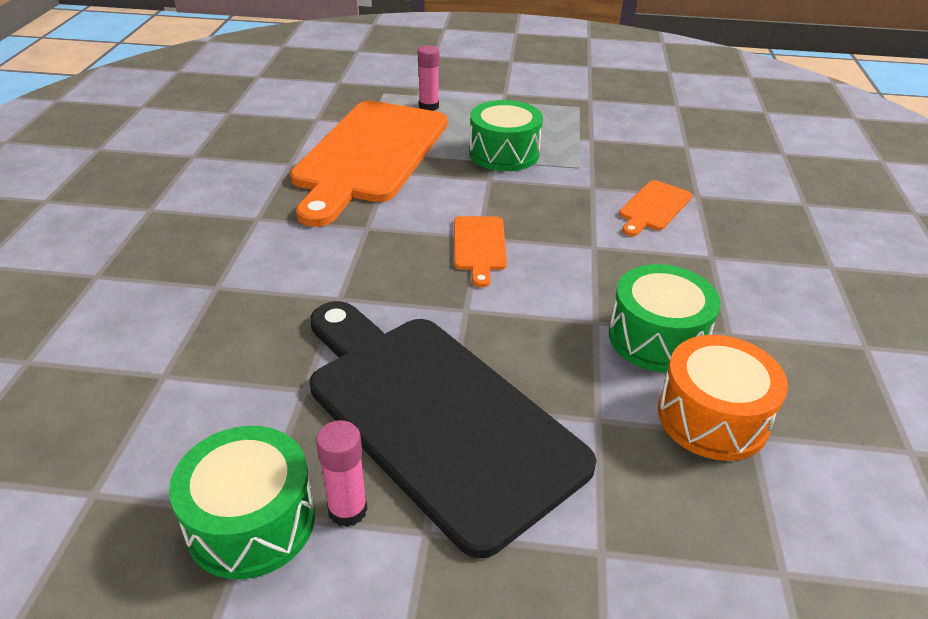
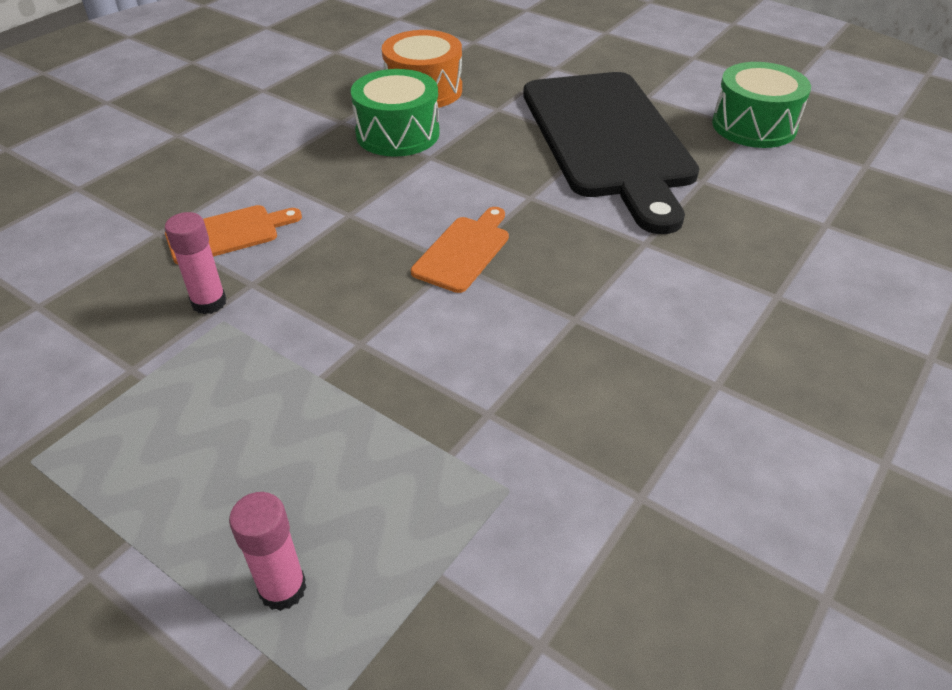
camera: 150 degrees left, 5 degrees up
(347, 510) = (691, 115): pink glue stick -> pink glue stick (209, 302)
(369, 155) = (495, 466): orange cutting board -> none
(504, 153) = (288, 387): green drum -> none

